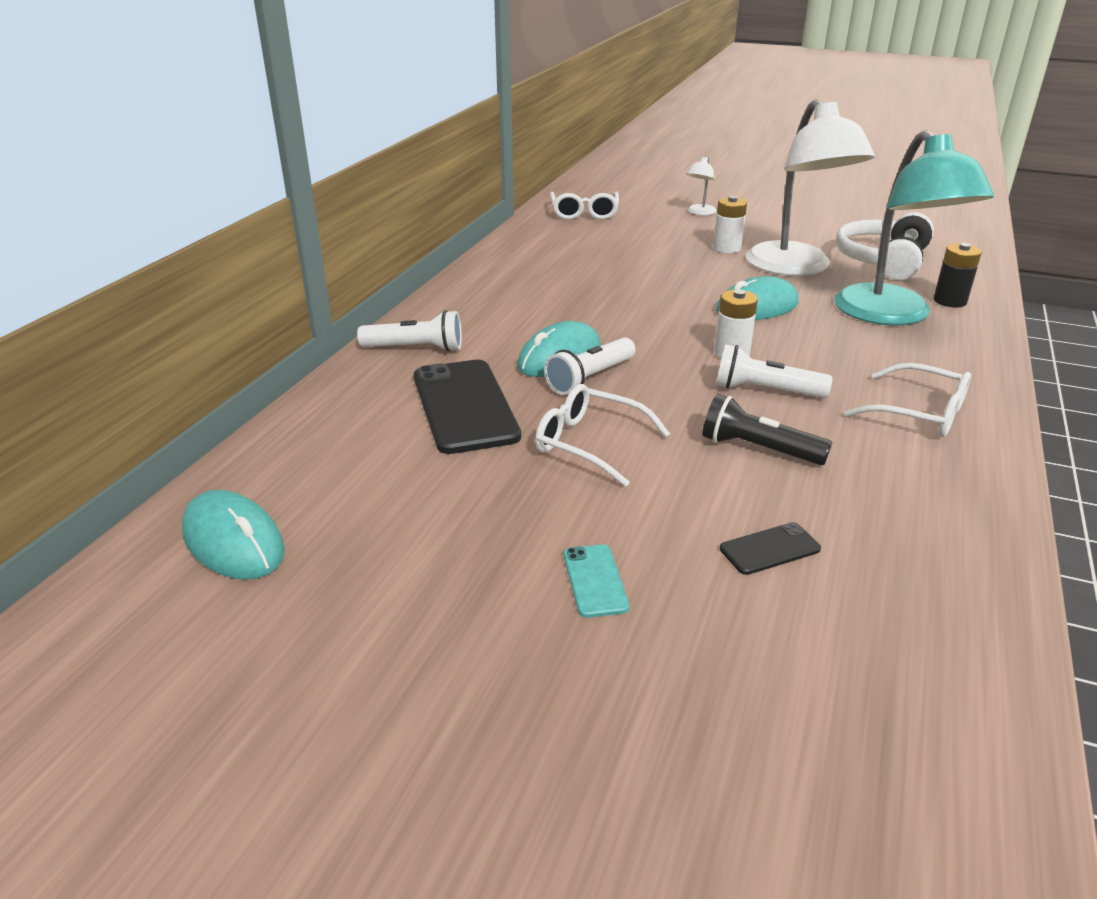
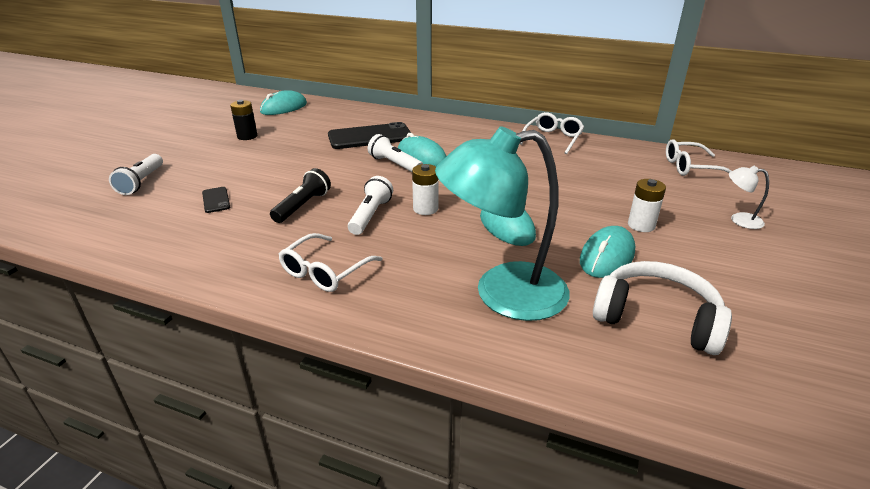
camera: 90 degrees right, 0 degrees up
(416, 348) = (433, 125): white flashlight -> white flashlight (141, 182)
(590, 444) = (325, 163): white glasses -> white glasses (553, 139)
(595, 580) = (221, 162): turquoise phone -> none
(795, 268) = (607, 256): white lamp -> turquoise mouse
(949, 301) = (548, 343): black battery -> black battery (247, 136)

